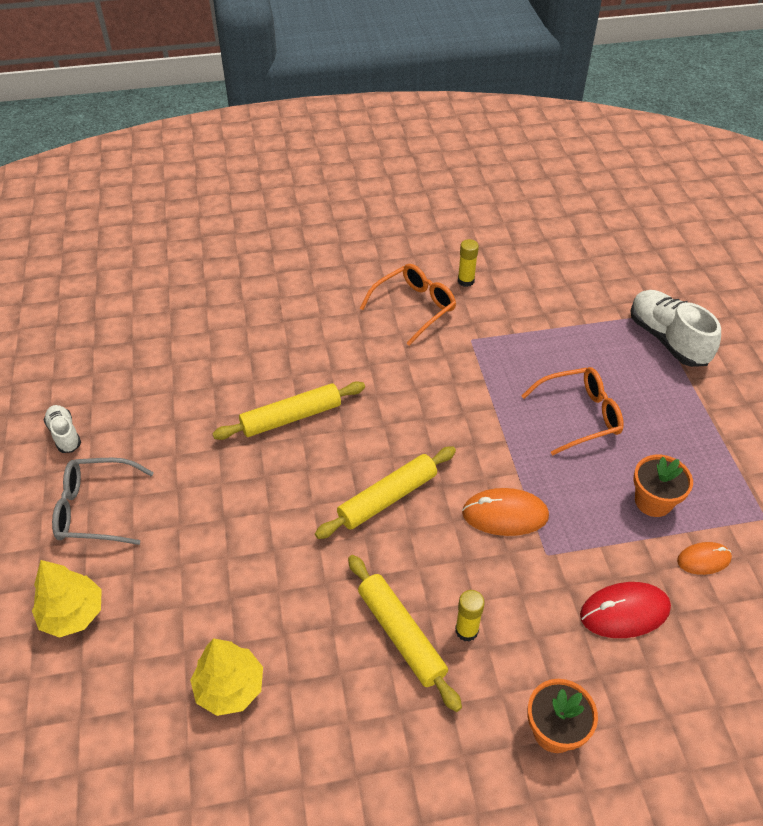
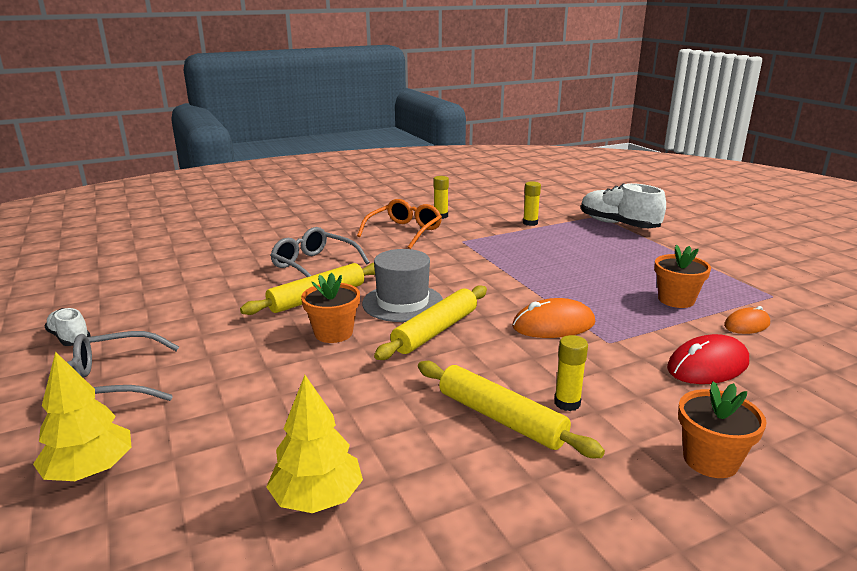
camera: 15 degrees left, 25 degrees down
(292, 480) = (333, 333): none -> orange flower pot
(302, 358) = (315, 265): none -> grey glasses
(371, 444) = (402, 303): none -> grey hat
(563, 316) = (530, 223): none -> yellow glue stick
(578, 416) = (578, 266): orange glasses -> none

